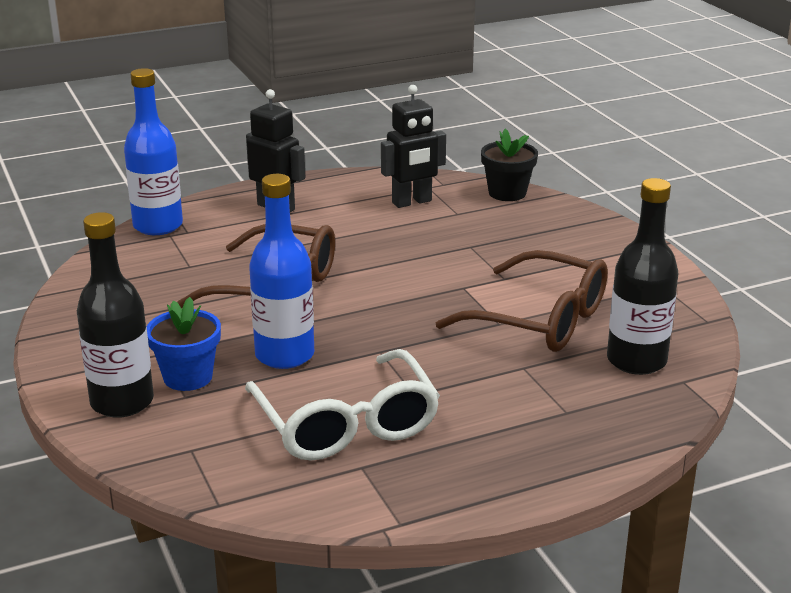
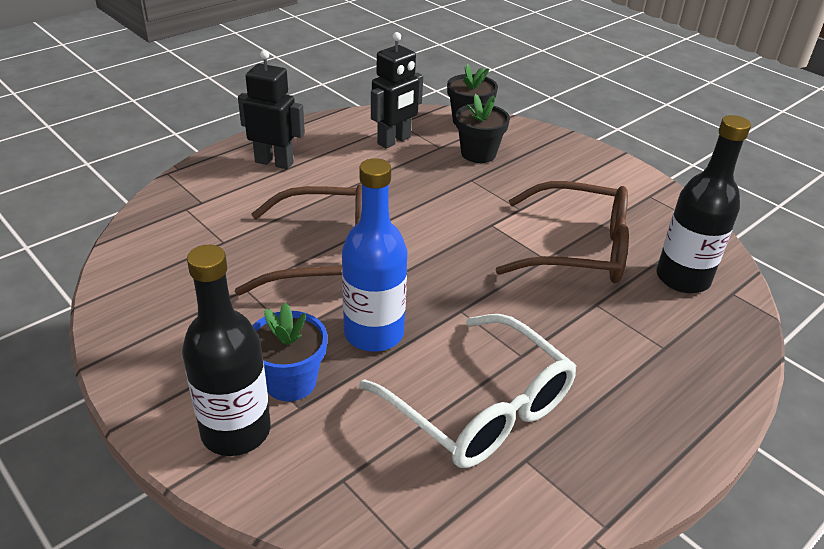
camera: 20 degrees left, 10 degrees up
(158, 226) = (168, 199): blue bottle -> none
(495, 224) = (478, 154): none -> black flower pot

